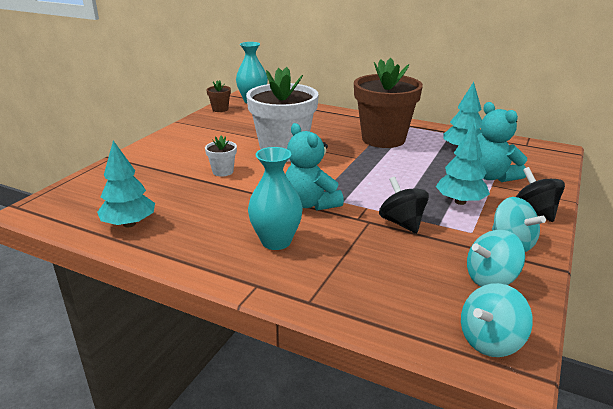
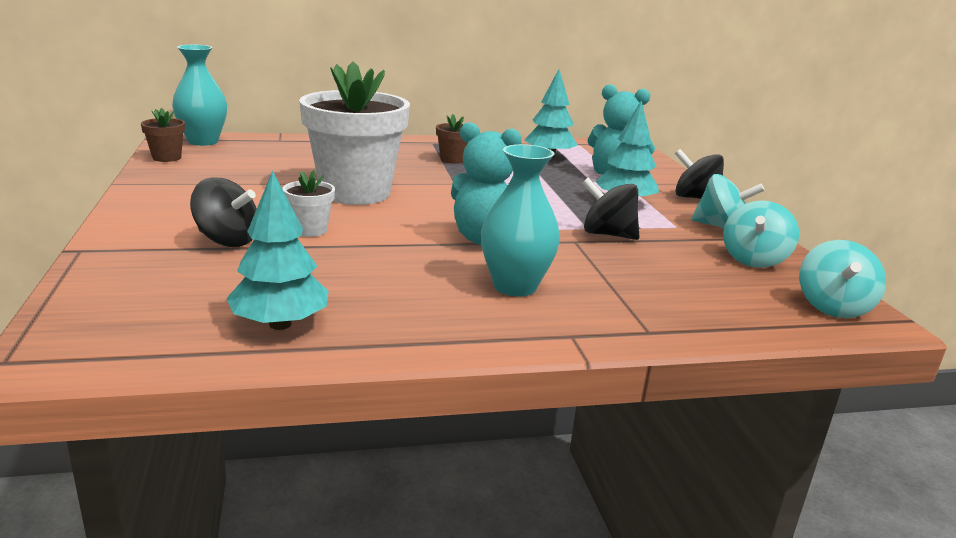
camera: 40 degrees left, 5 degrees down
(176, 168) = (227, 240): none -> black spinning top
(383, 139) = (452, 160): brown flower pot -> brown flower pot, size x0.42

